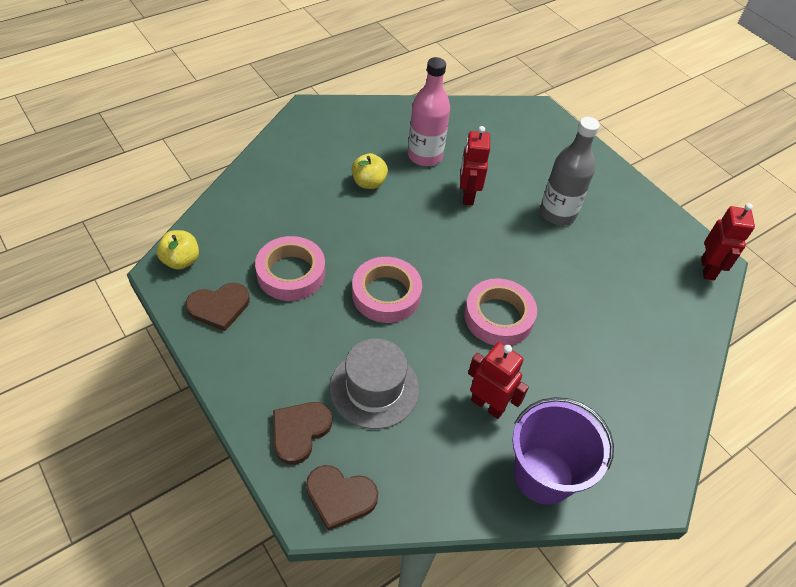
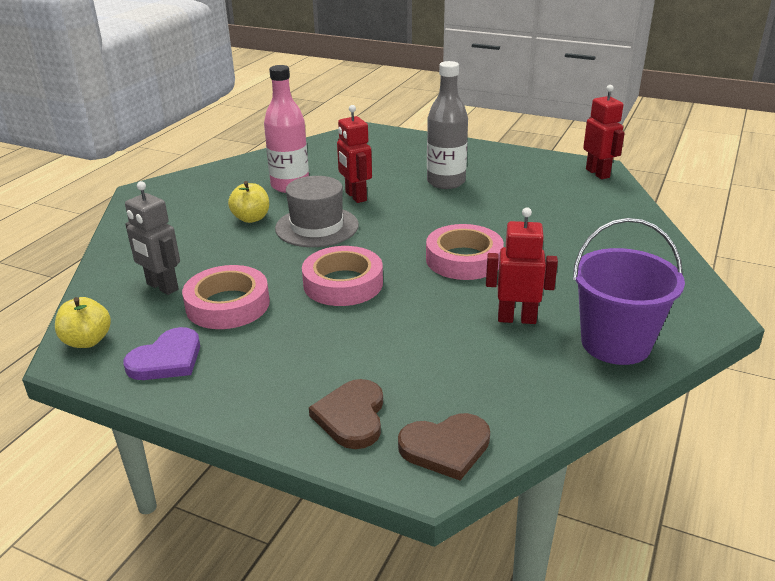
camera: 25 degrees left, 20 degrees down
(219, 307) = (167, 359): brown heart -> purple heart
(259, 230) = (162, 287): none -> grey robot
(374, 388) = (398, 352): grey hat -> grey hat (317, 227)

